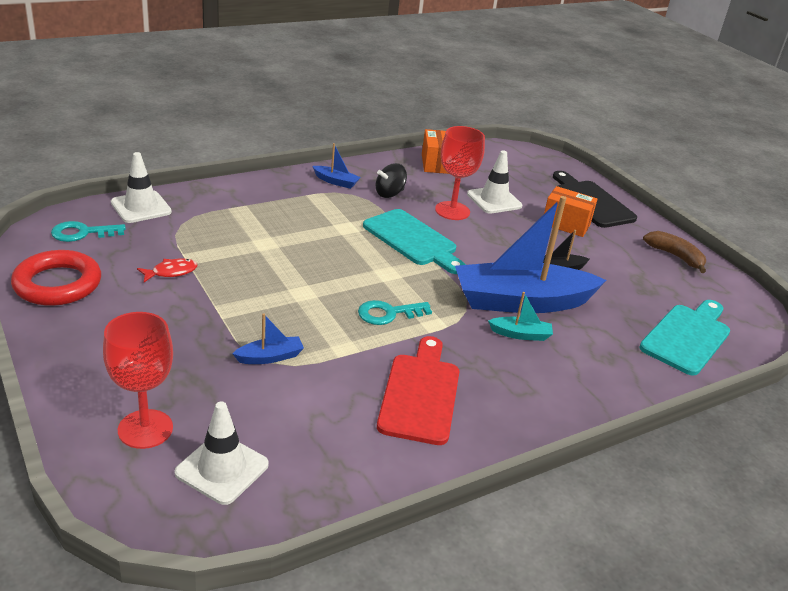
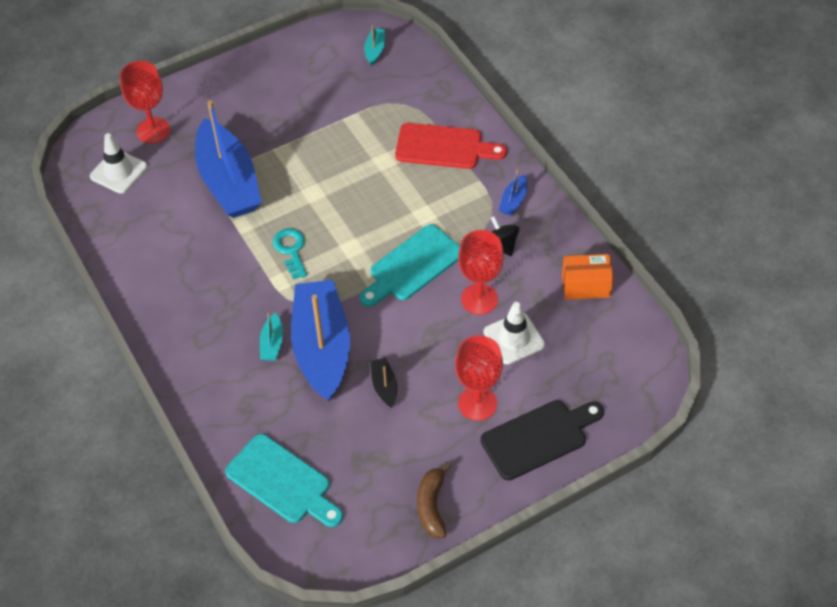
camera: 95 degrees right, 20 degrees up
(58, 284) = (303, 54): red ring -> none
(82, 233) = (375, 50): turquoise key -> turquoise boat
(141, 207) = (424, 74): white traffic cone -> none
(171, 272) = (329, 110): red fish -> none
(270, 357) = (228, 182): blue boat -> blue boat, size x2.48
(420, 394) = (192, 272): red cutting board -> red cutting board (444, 147)
(566, 224) = (477, 403): orange box -> red goblet
(675, 256) = (432, 506): brown banana -> brown banana turned 135 degrees clockwise

